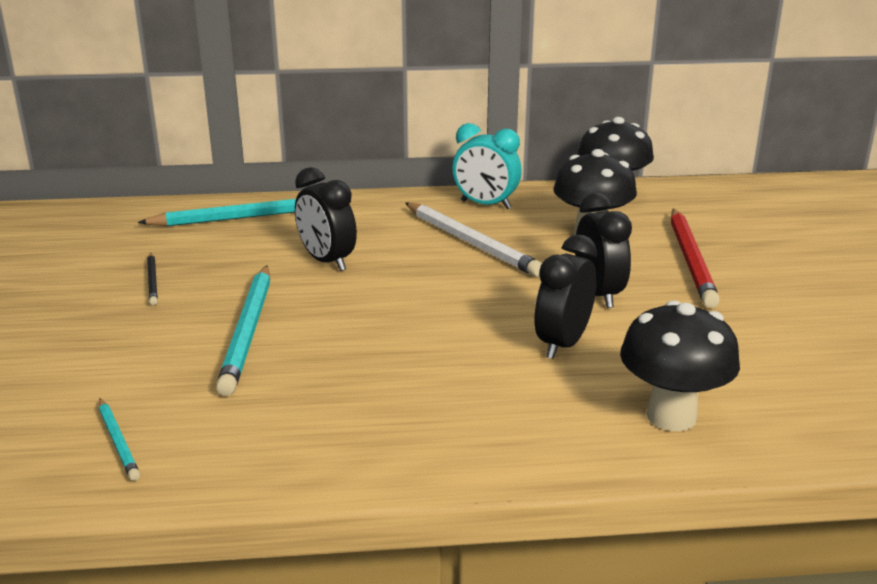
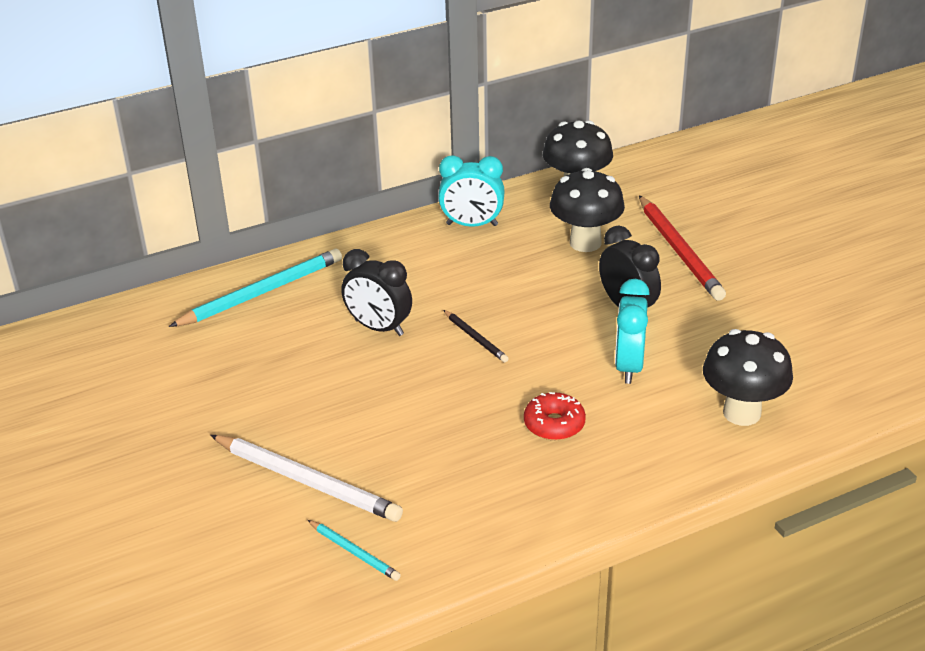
camera: 20 degrees left, 10 degrees up
(152, 281) = (239, 389): black pencil -> black pencil (475, 338)
(248, 331) = (370, 420): turquoise pencil -> none
(437, 377) = (554, 424): none -> red donut
(470, 242) = (488, 275): white pencil -> white pencil (306, 481)
(562, 344) = (629, 366): black clock -> turquoise clock

